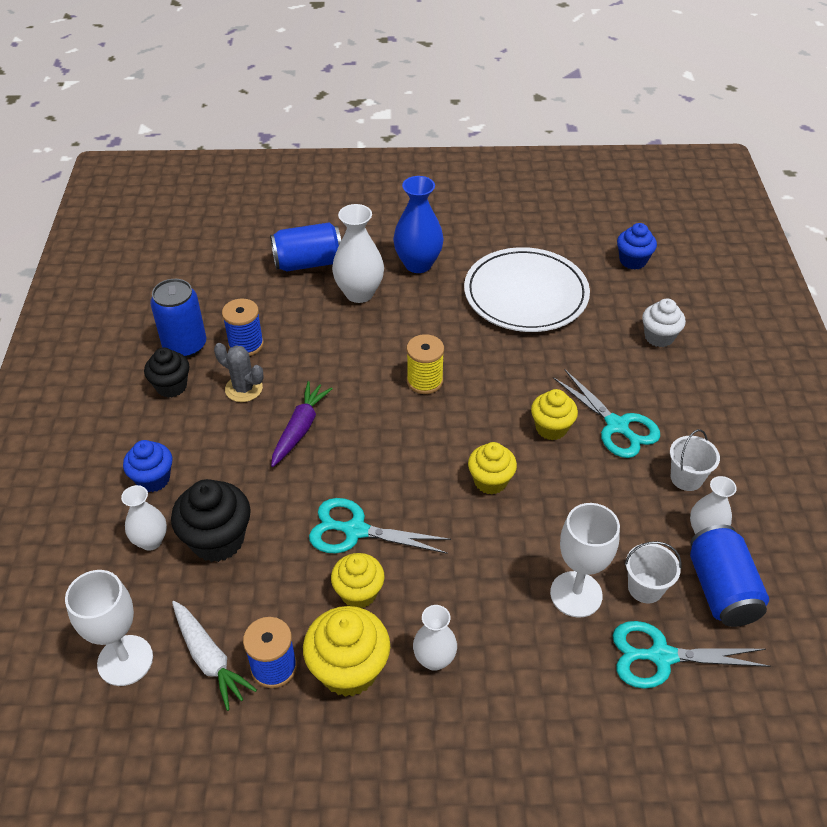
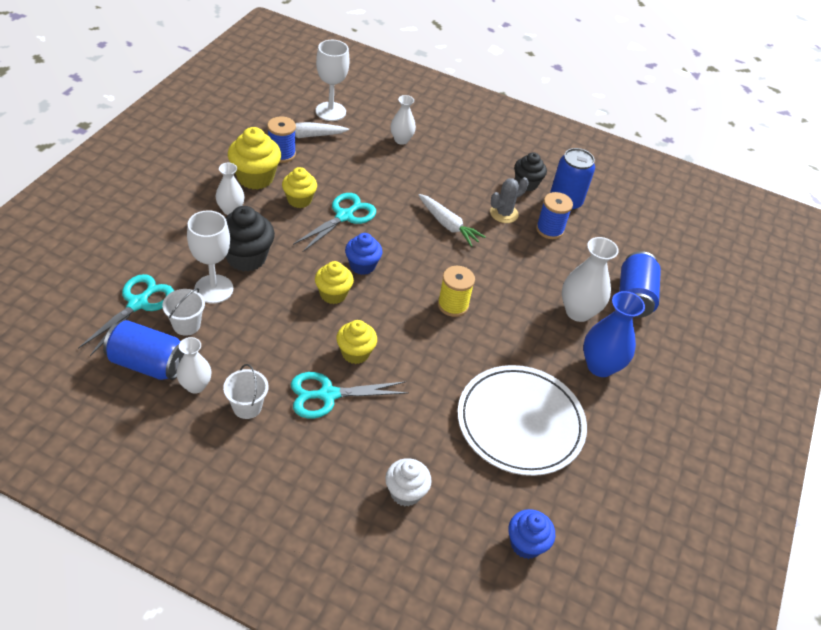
camera: 110 degrees right, 0 degrees up
(153, 479) = (448, 154): blue cupcake -> blue cupcake (362, 265)
(217, 540) = (382, 162): black cupcake -> black cupcake (246, 257)
(300, 429) = (448, 225): purple carrot -> white carrot

